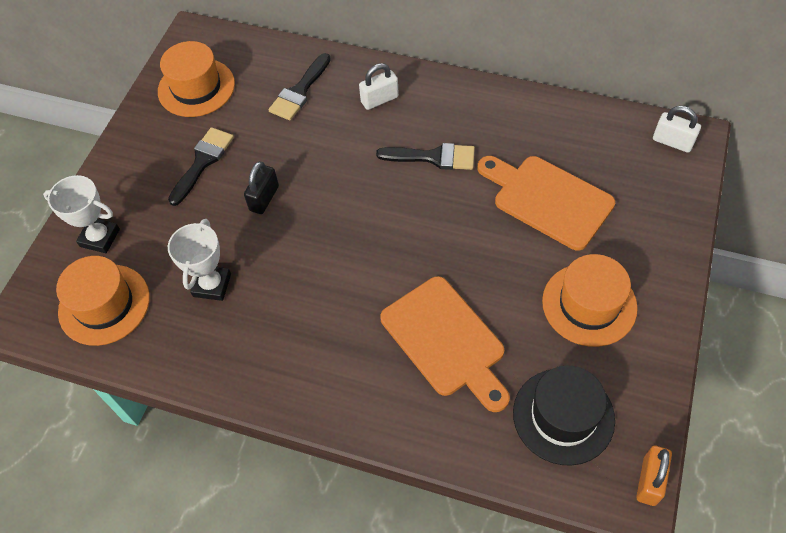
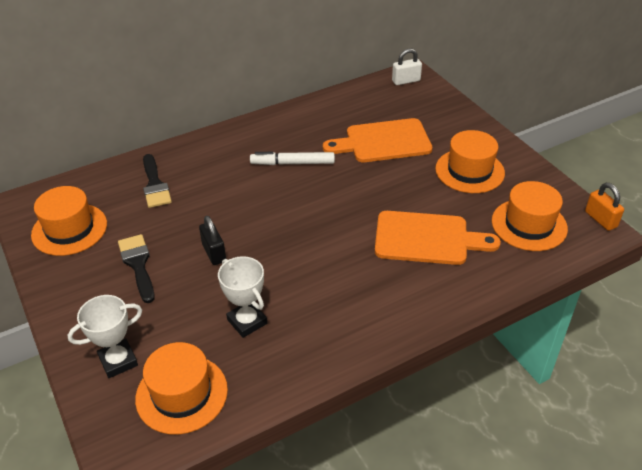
camera: 50 degrees left, 15 degrees down
(379, 99) = (217, 157): white padlock -> none
(433, 157) = (292, 163): black brush -> white marker
(563, 416) = (529, 225): black hat -> orange hat

